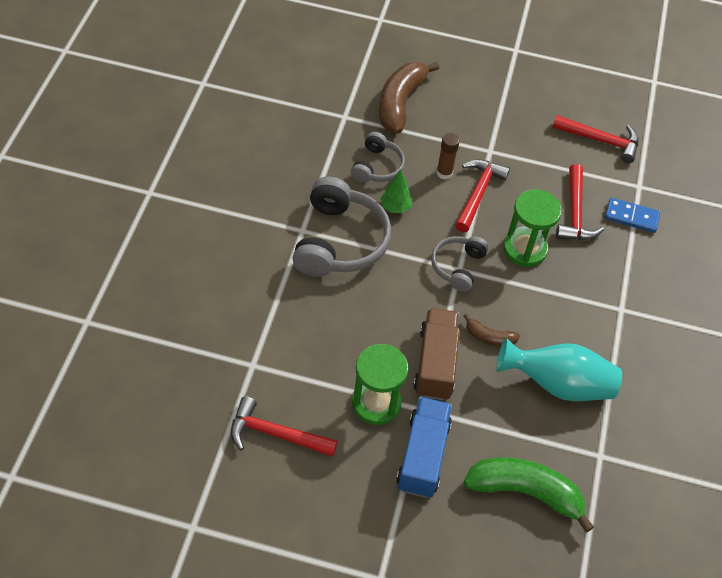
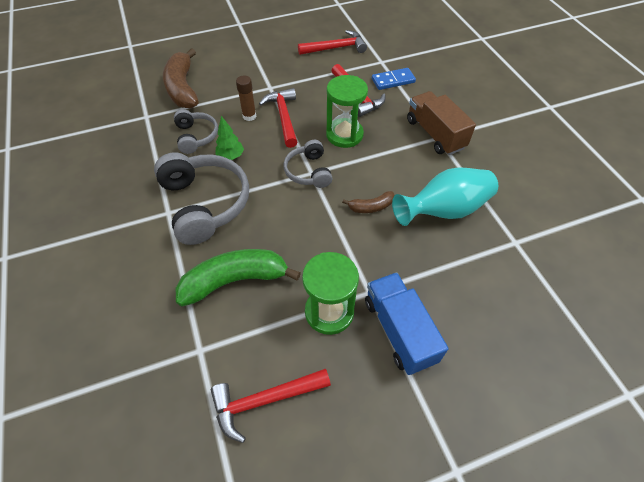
camera: 30 degrees left, 0 degrees up
(435, 363) = (349, 250): brown truck -> brown truck (435, 134)
(525, 492) = (494, 305): green banana -> green banana (235, 280)

